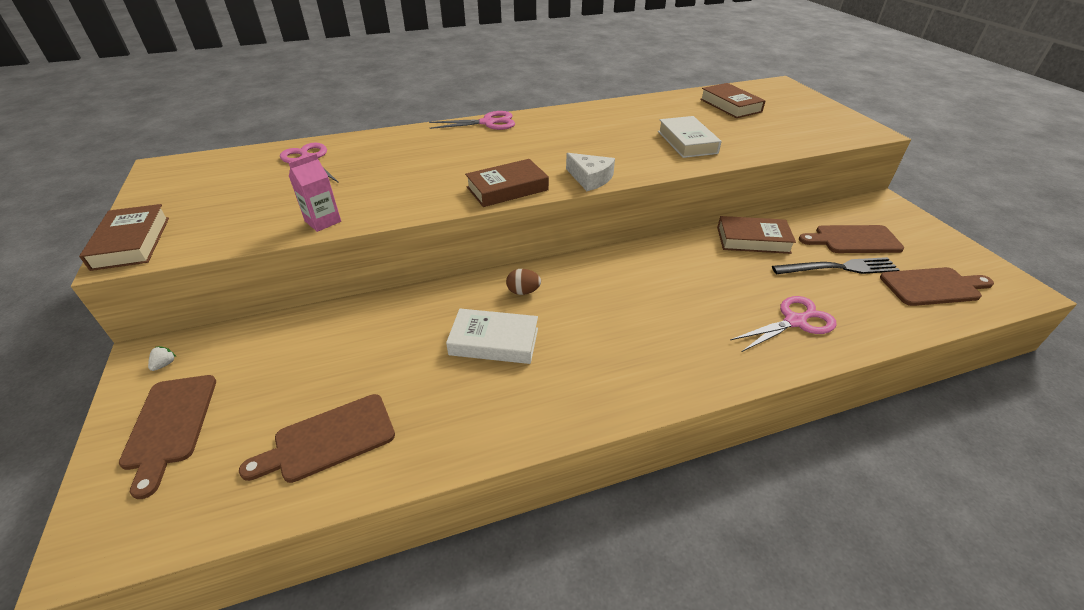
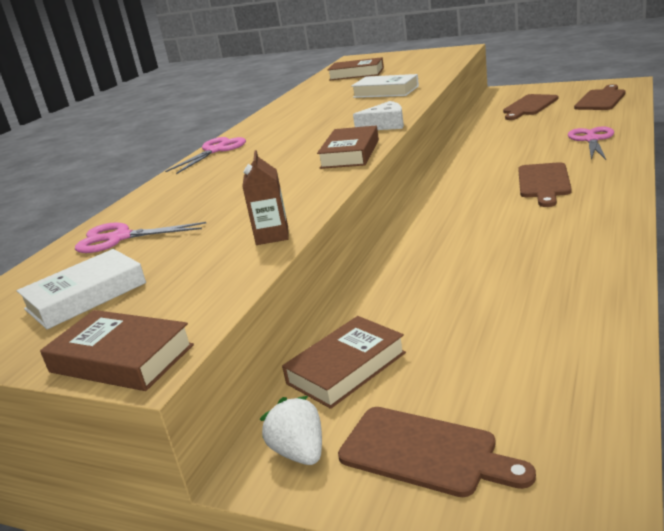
camera: 45 degrees left, 15 degrees down
(165, 364) = (299, 452): white strawberry -> white strawberry, size x1.94
(323, 221) = (272, 236): pink carton -> brown carton
(329, 439) = (545, 344): brown cutting board -> brown cutting board (544, 183)
(494, 341) = (493, 244): white book -> white book (86, 296)
(523, 291) = (441, 221): brown egg -> none
(753, 240) = (488, 132): brown book -> brown book (346, 368)
(838, 268) = (552, 116): black fork -> none

